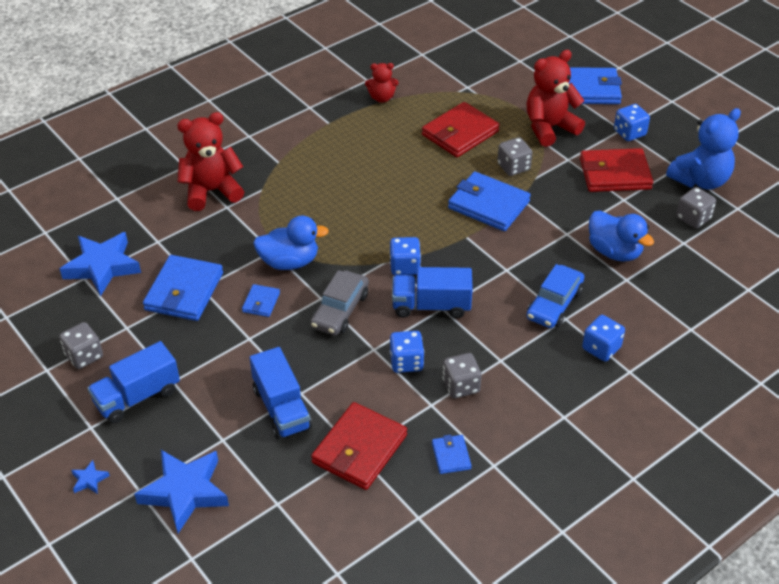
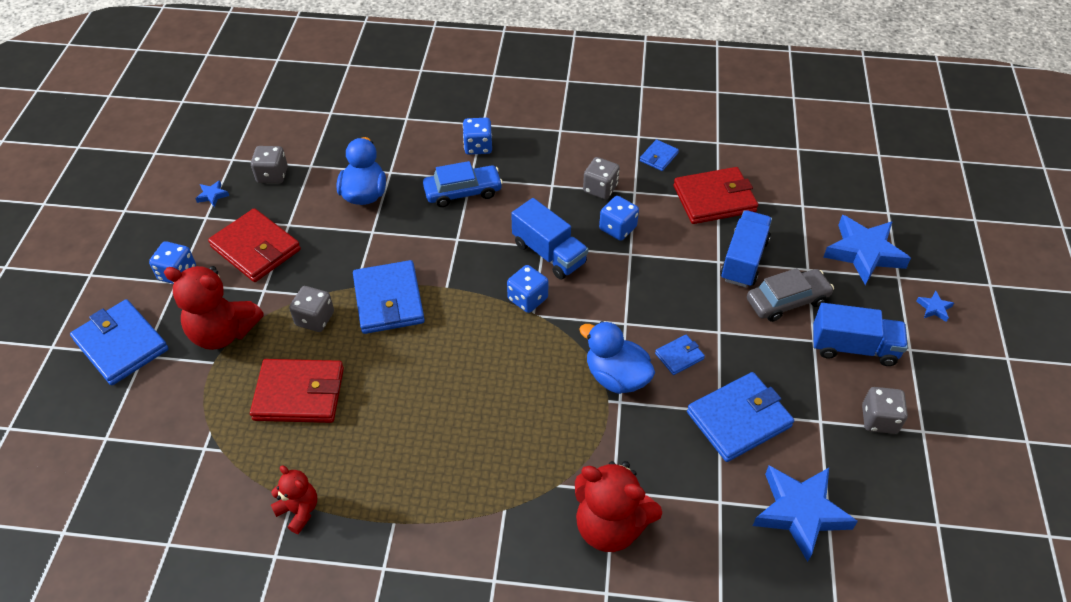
camera: 135 degrees left, 5 degrees up
(340, 310) = (622, 301): grey car -> grey car (787, 301)
(700, 180) = (212, 195): blue teddy bear -> blue star

